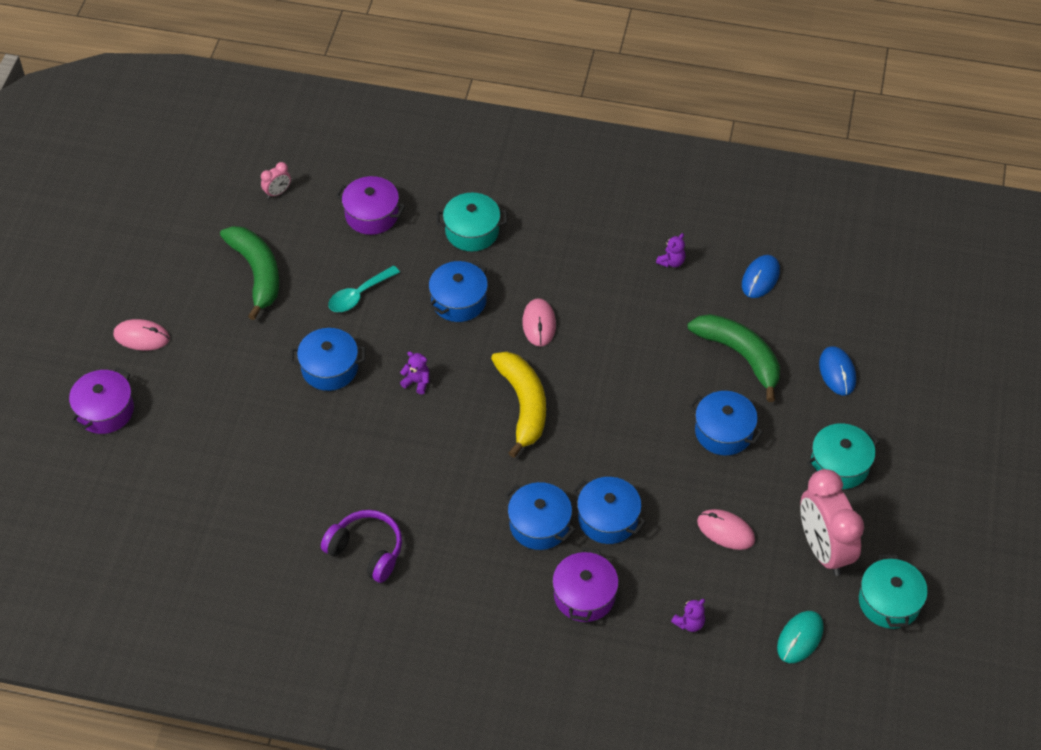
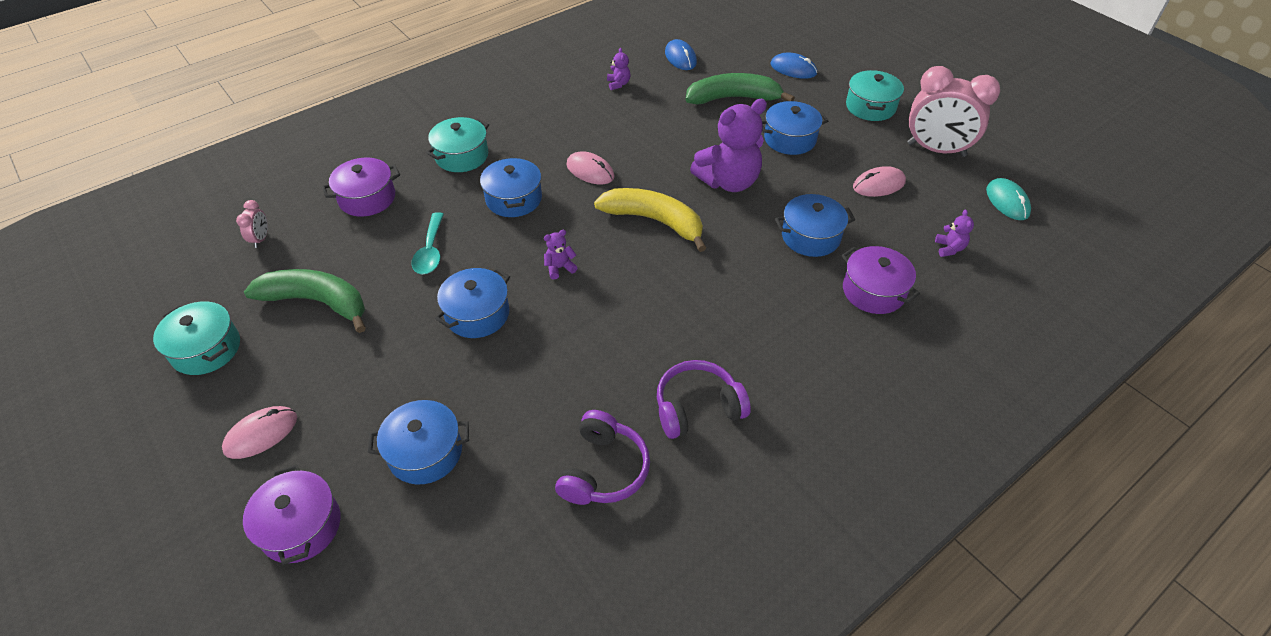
camera: 50 degrees left, 5 degrees down
(271, 531) = (603, 469): none -> purple headphones
(539, 524) = (779, 277): blue pot -> blue pot (425, 452)
(620, 423) = (728, 181): none -> purple teddy bear
(889, 602) = (1006, 146): turquoise pot -> turquoise pot (206, 349)

